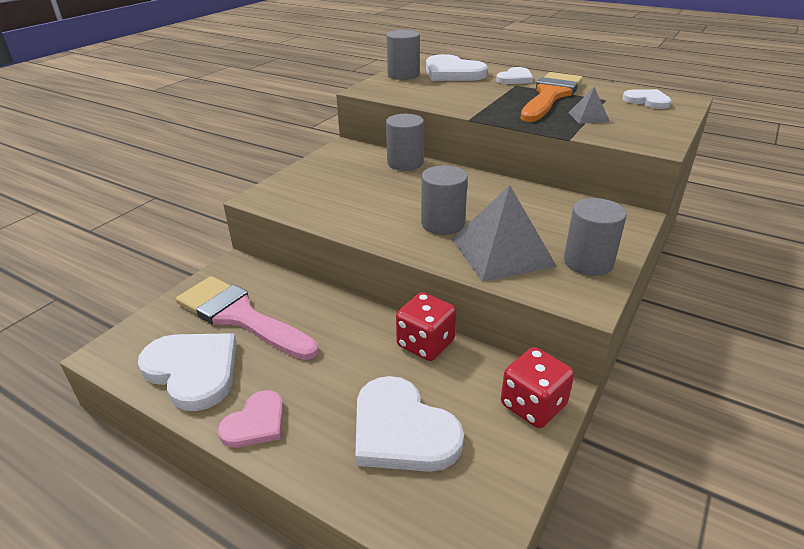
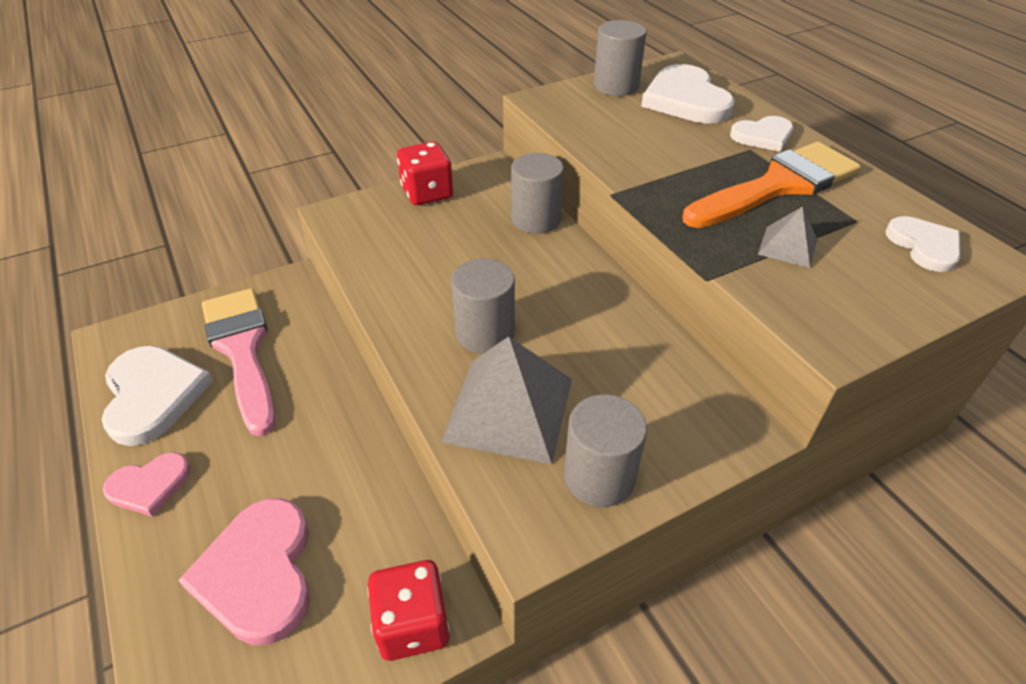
camera: 30 degrees right, 10 degrees up
(402, 430) = (258, 573): white heart -> pink heart
(425, 344) = (379, 477): red dice -> red dice (427, 193)

